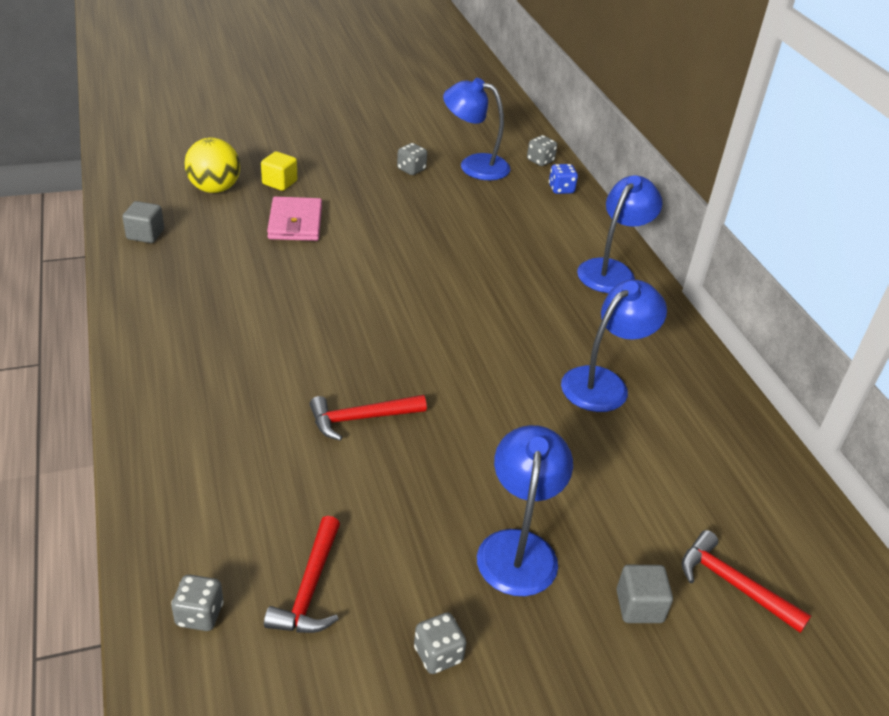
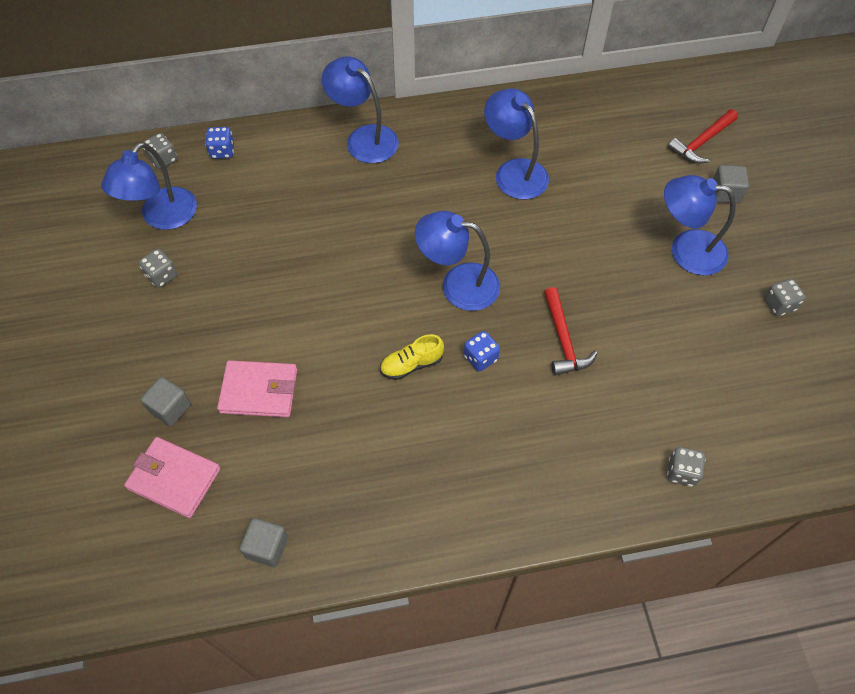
camera: 80 degrees left, 20 degrees up
(199, 615) = (771, 449): grey dice -> grey dice (681, 472)
(214, 189) = (174, 479): yellow ball -> pink wallet
(279, 182) = (170, 408): yellow cube -> grey cube
(310, 588) = (738, 378): red hammer -> none
(325, 307) = (411, 364): none -> yellow shoe
(334, 354) = (480, 358): none -> blue dice
(428, 338) = (458, 284): none -> blue lamp

